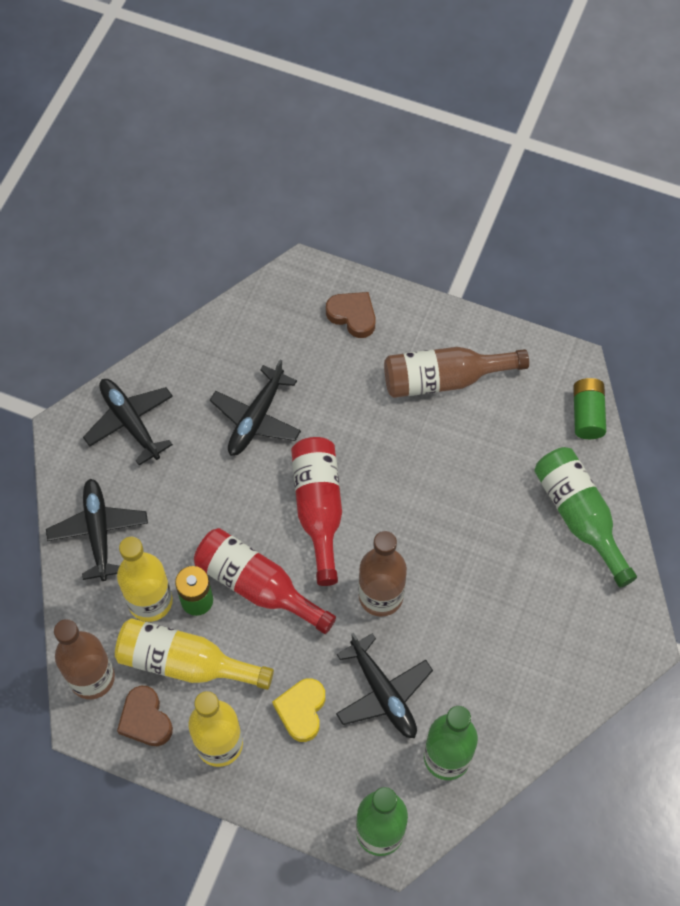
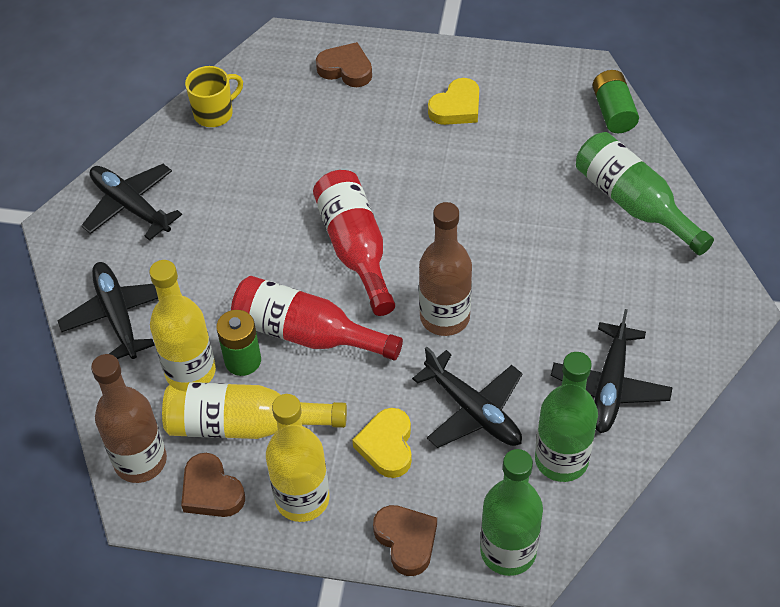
camera: 10 degrees left, 10 degrees down
(223, 339) = (215, 113): none -> yellow mug
(256, 418) = (267, 178): black plane -> black plane (610, 386)
(297, 803) = (406, 541): none -> brown heart
(444, 379) = (456, 107): brown bottle -> yellow heart

